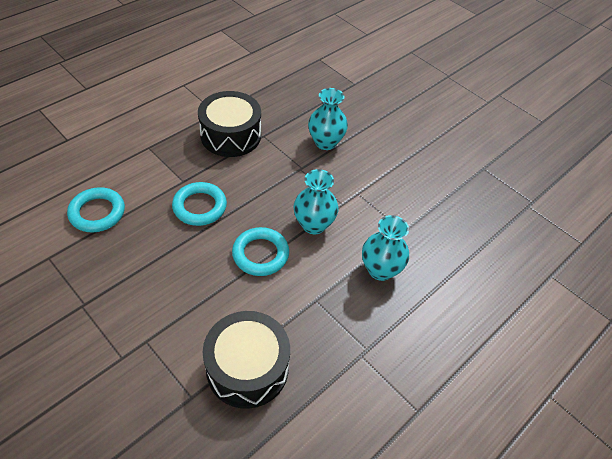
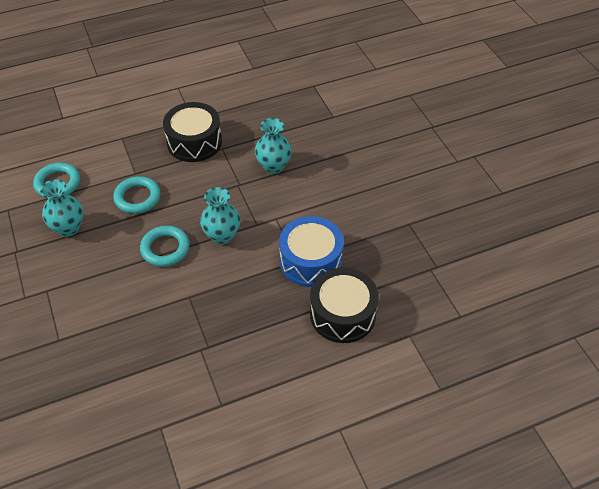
camera: 25 degrees right, 0 degrees up
(247, 368) = (109, 332): black drum -> black drum (342, 314)
(380, 270) = (257, 288): turquoise vase -> turquoise vase (68, 228)
(416, 227) = (310, 261): none -> blue drum

